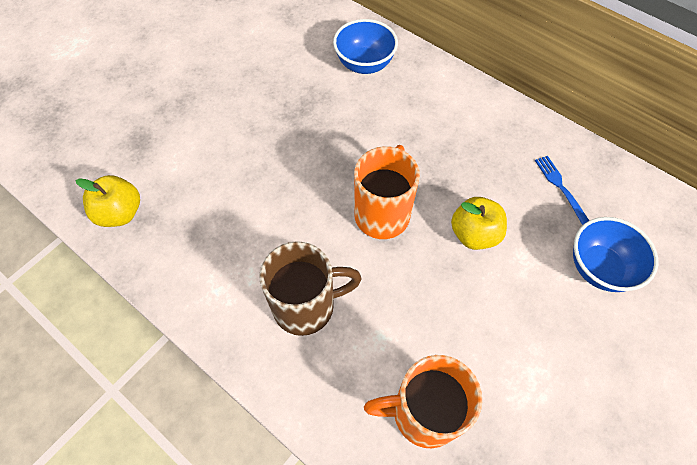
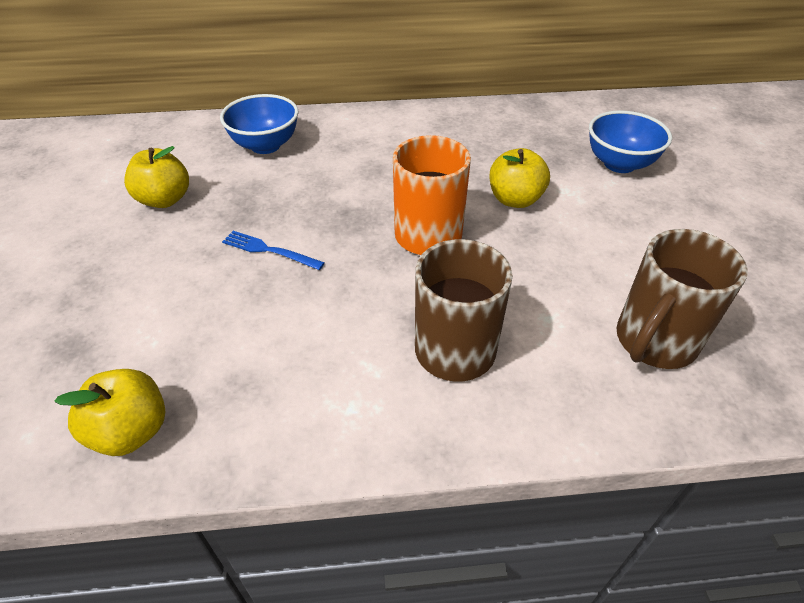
camera: 45 degrees left, 15 degrees down
(267, 70) = (164, 200): none -> yellow apple
(423, 413) = (654, 342): orange mug -> brown mug
(561, 188) = (530, 135): blue fork -> blue fork (269, 250)

